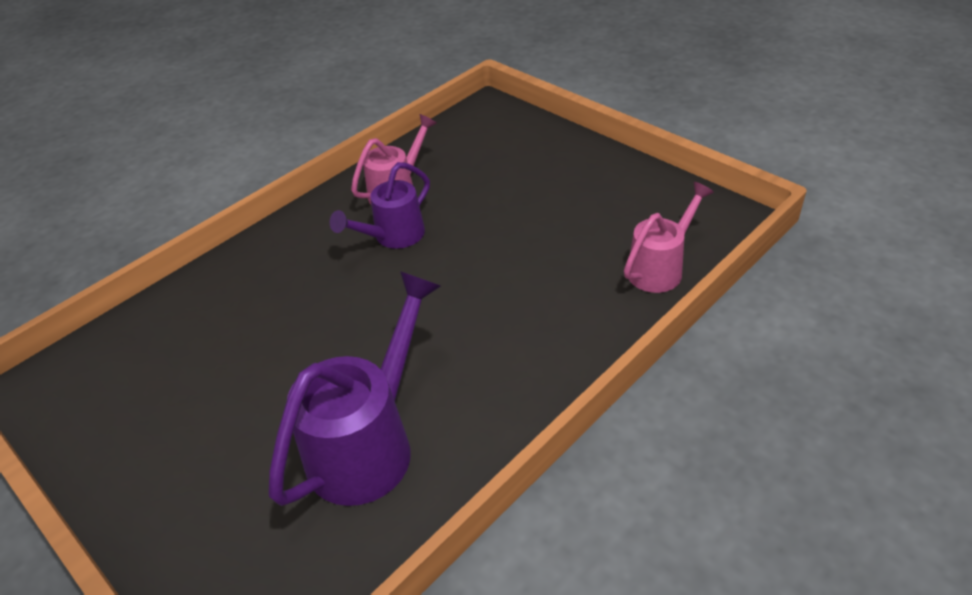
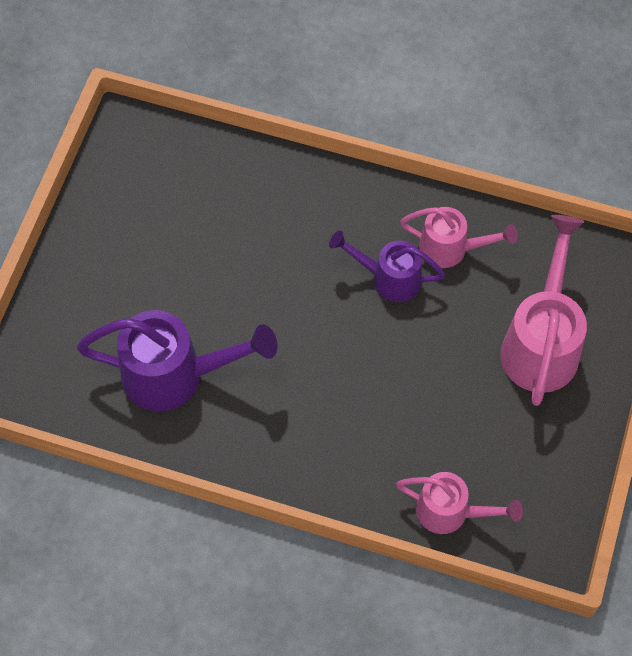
camera: 60 degrees right, 20 degrees up
(525, 166) = (541, 343): none -> pink watering can

